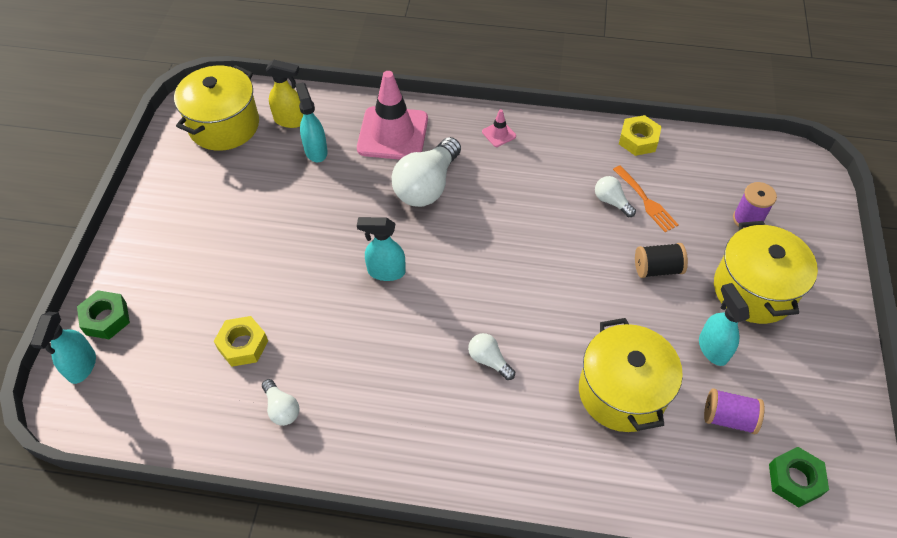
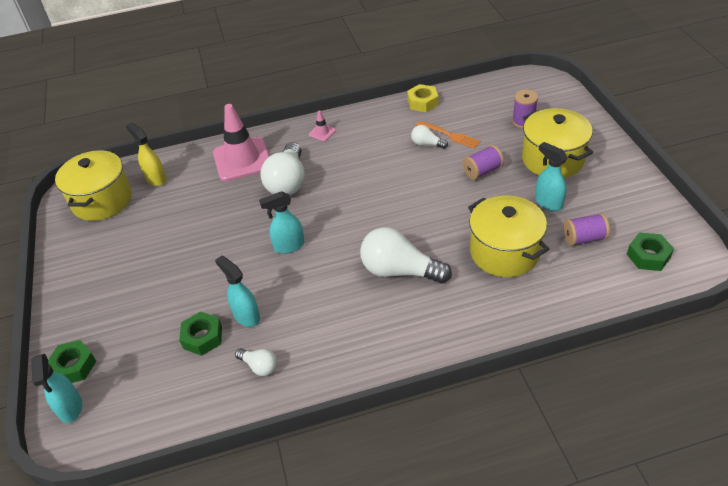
camera: 20 degrees left, 10 degrees down
(243, 345) = (202, 337): yellow nut -> green nut
(290, 120) = (156, 179): yellow spray bottle -> yellow spray bottle turned 120 degrees counterclockwise
(316, 150) = (187, 191): turquoise spray bottle -> turquoise spray bottle (246, 316)
(489, 360) = (399, 271): white light bulb -> white light bulb, size x2.03
(657, 268) = (482, 171): black spool -> purple spool

